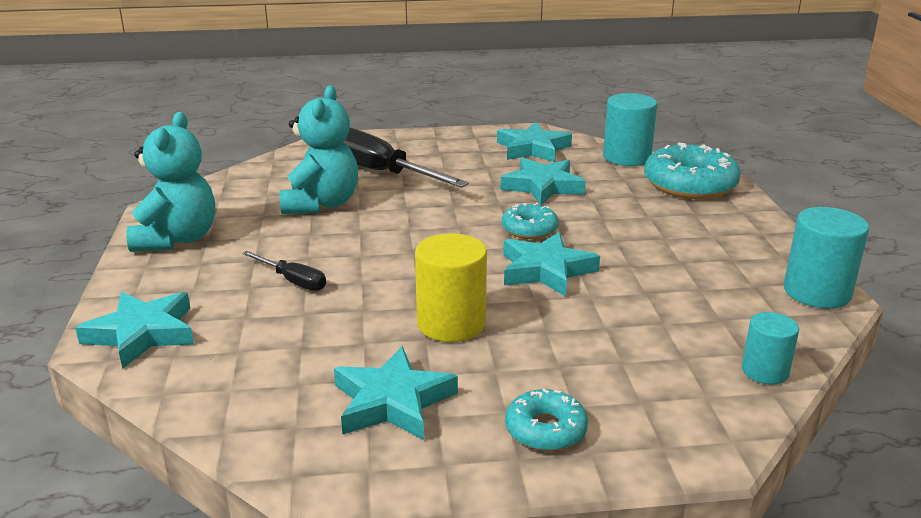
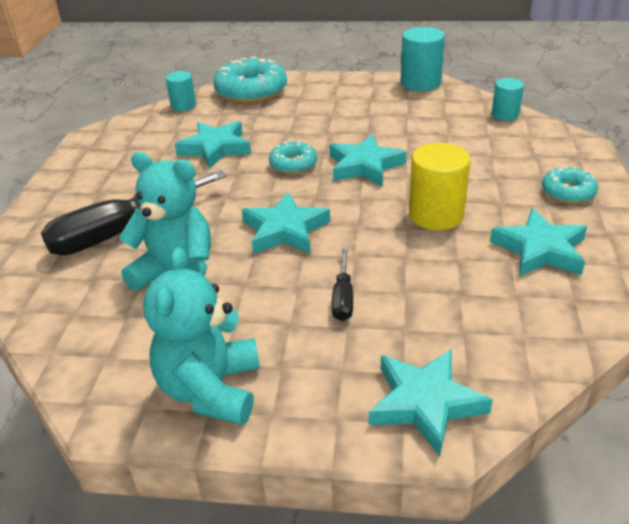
camera: 75 degrees left, 10 degrees up
(177, 239) = (211, 389): turquoise teddy bear -> turquoise teddy bear turned 105 degrees counterclockwise
(293, 281) = (343, 297): black screwdriver -> black screwdriver turned 135 degrees clockwise
(532, 149) = (131, 143): turquoise star -> turquoise star (285, 230)
(626, 157) = (183, 105): turquoise cylinder -> turquoise cylinder, size x0.61

